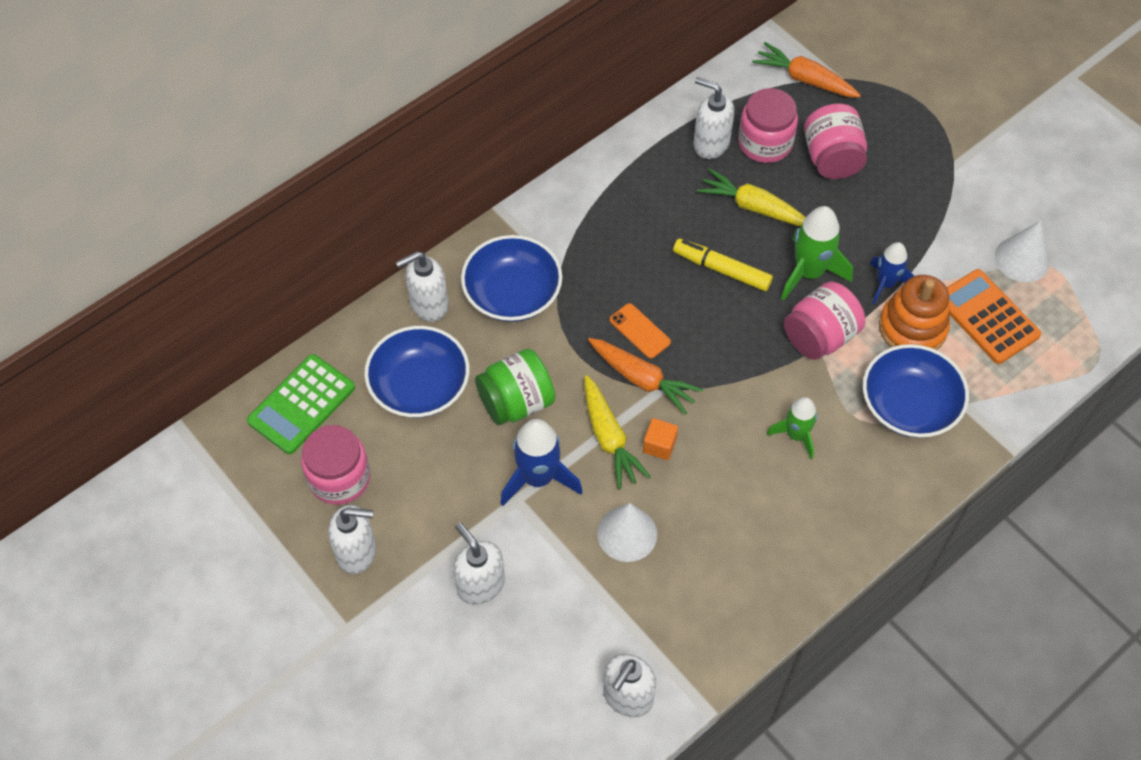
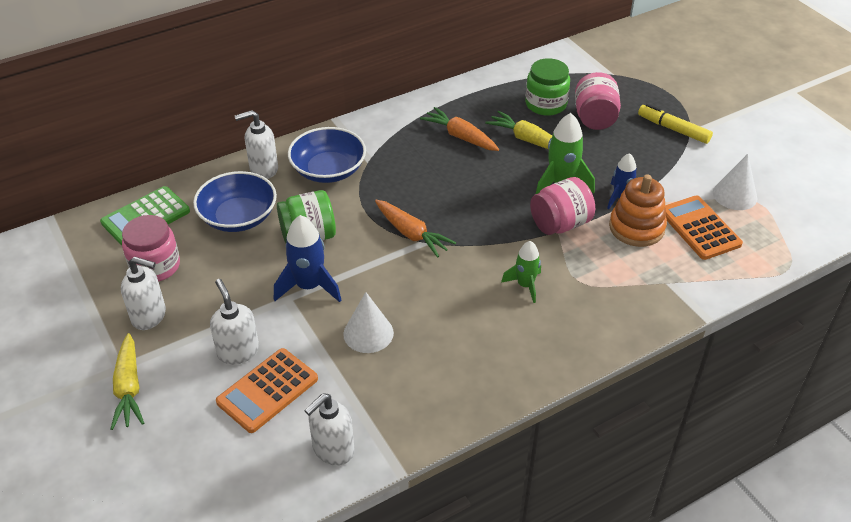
camera: 10 degrees right, 15 degrees down
(531, 632) = (268, 391): none -> orange calculator
(609, 438) = (373, 268): yellow carrot -> yellow carrot (129, 388)
(640, 331) = (418, 204): orange phone -> none
(659, 445) = (412, 278): orange cube -> none
(710, 144) = (504, 100): white soap dispenser -> none
(721, 269) = (493, 174): yellow marker -> yellow marker (673, 129)
(765, 143) = (545, 104): pink jar -> green jar
(805, 79) = (585, 72): orange carrot -> orange carrot (460, 136)
(909, 405) = (623, 277): blue bowl -> none

